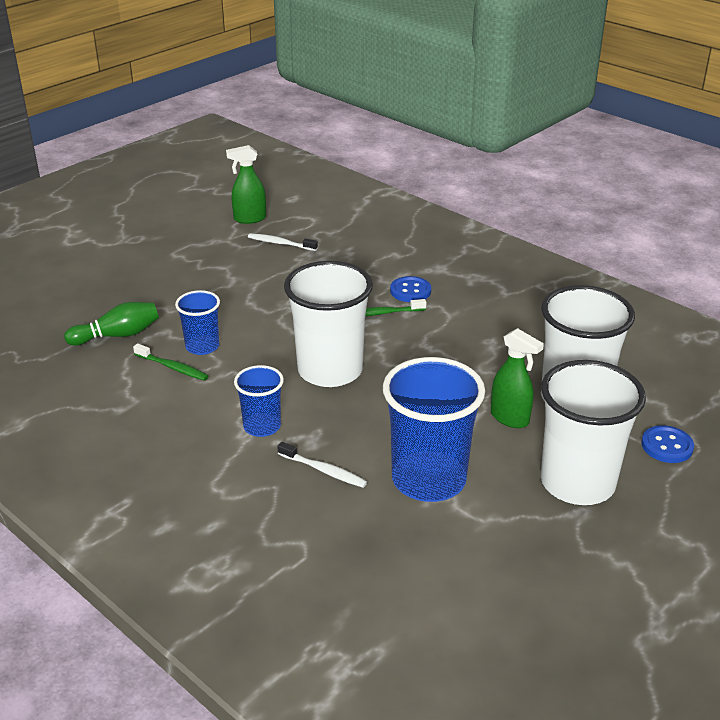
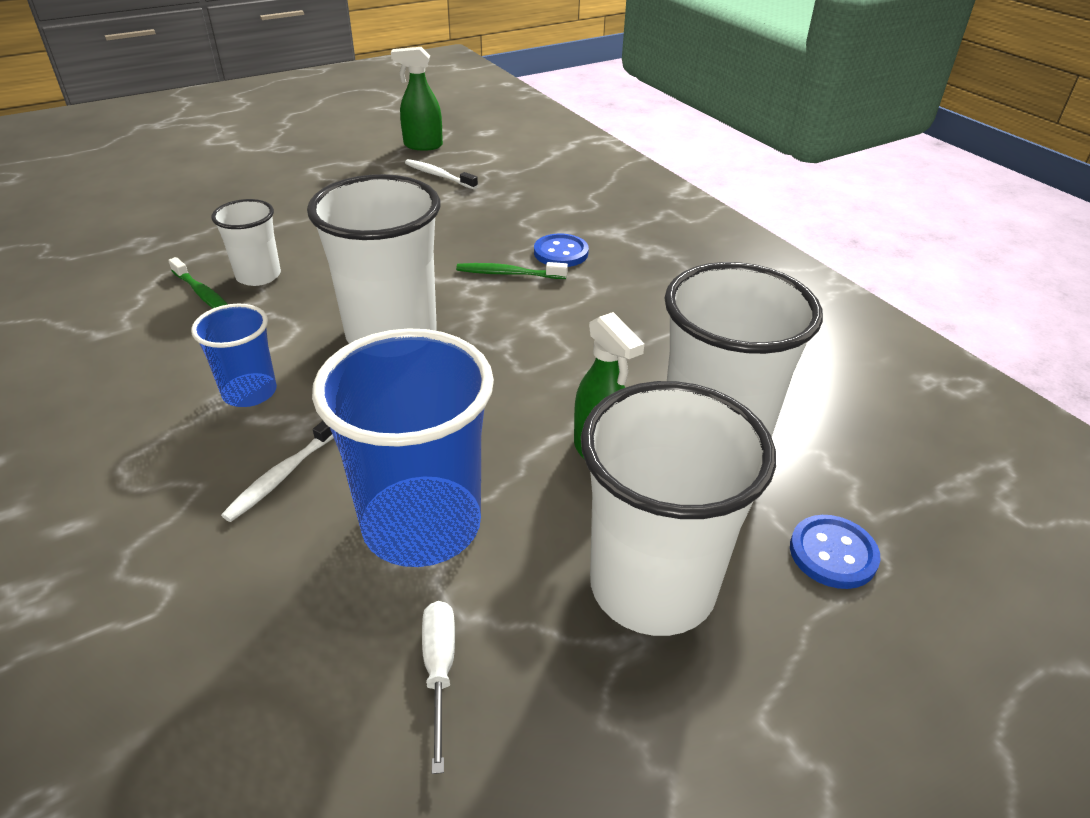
camera: 15 degrees right, 5 degrees up
(117, 335) = (174, 246): green bowling pin -> none
(202, 346) = (258, 276): blue cup -> white cup
(323, 470) = (283, 475): white toothbrush -> white toothbrush turned 75 degrees clockwise
(486, 547) = (439, 671): none -> white screwdriver

